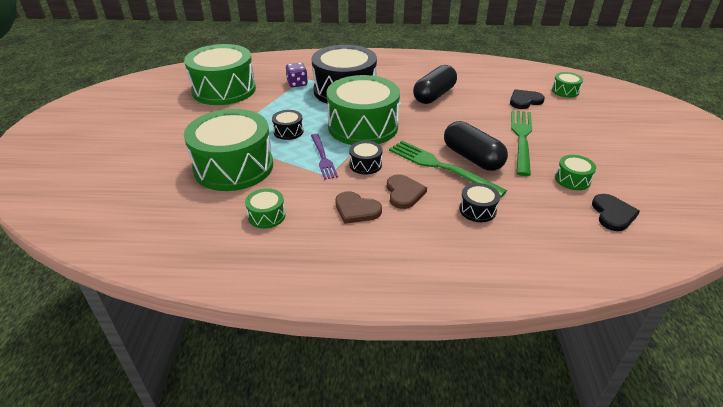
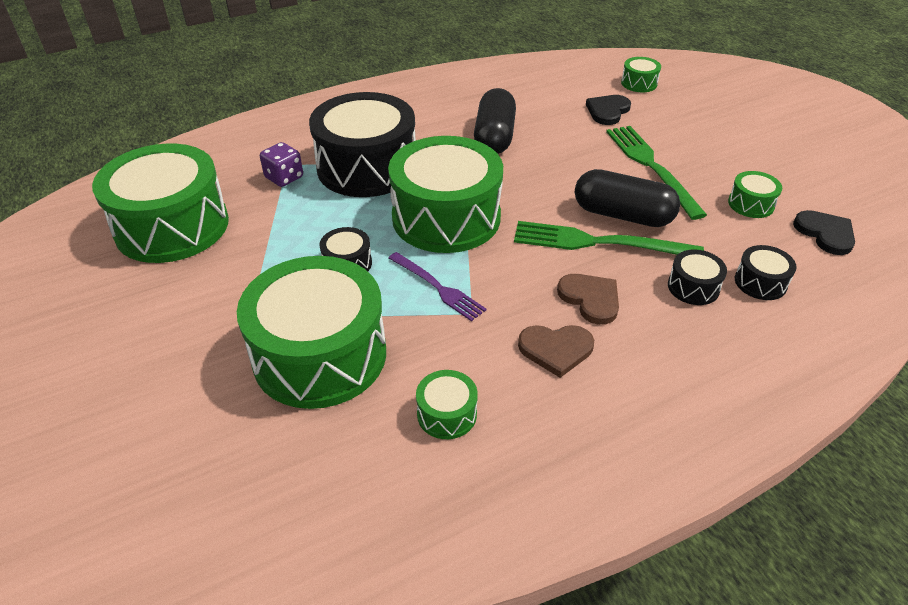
camera: 30 degrees left, 5 degrees up
(365, 164) = (504, 276): black drum -> black drum (760, 282)

